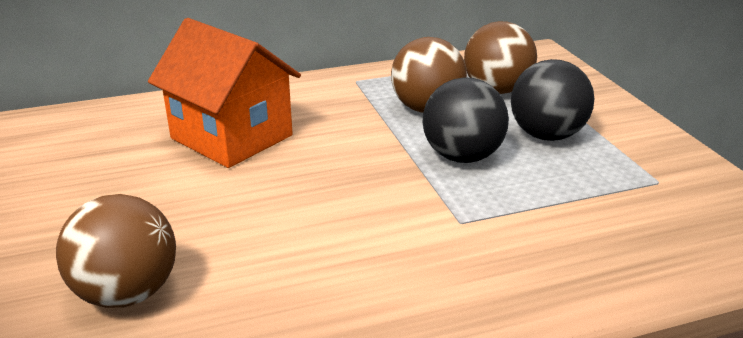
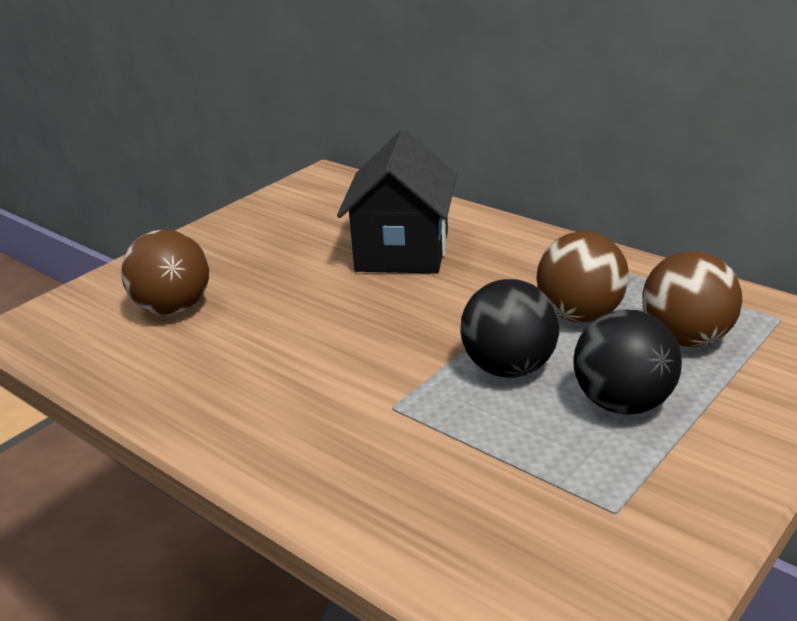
camera: 60 degrees right, 0 degrees up
(231, 137) = (402, 251): orange house -> black house

